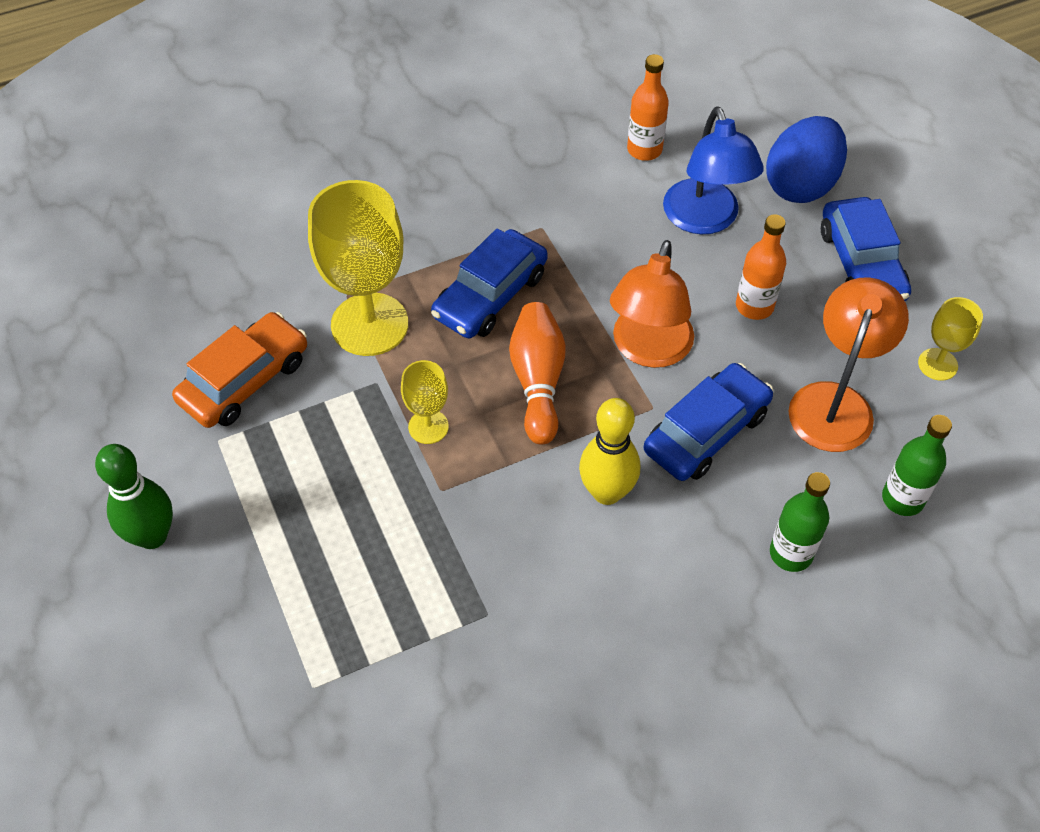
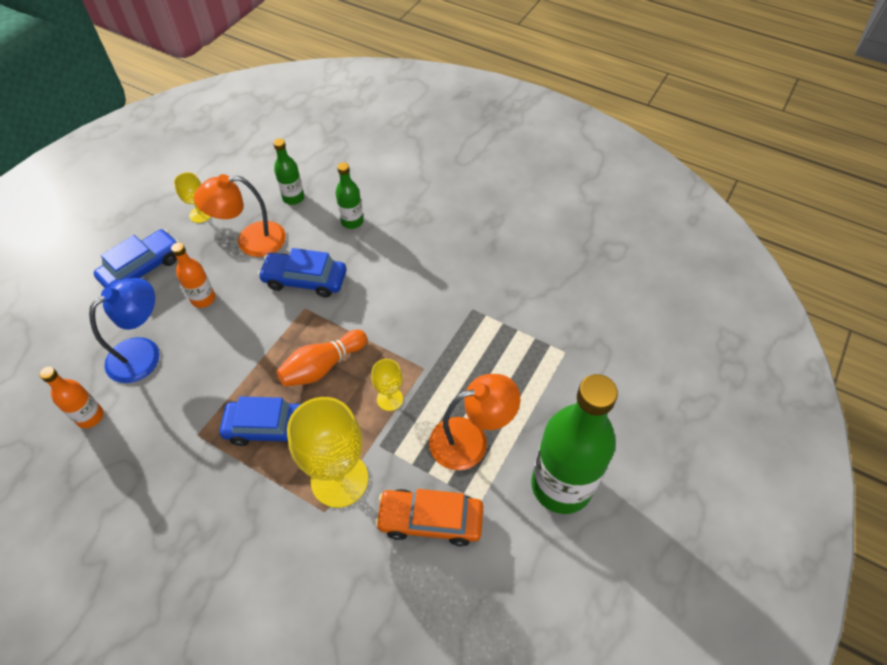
camera: 125 degrees left, 0 degrees up
(152, 536) = (561, 485): green bowling pin -> green bottle
(607, 492) = (371, 300): yellow bowling pin -> none
(648, 350) = (266, 329): orange lamp -> orange lamp (470, 440)
(800, 185) = (86, 321): blue egg -> none

